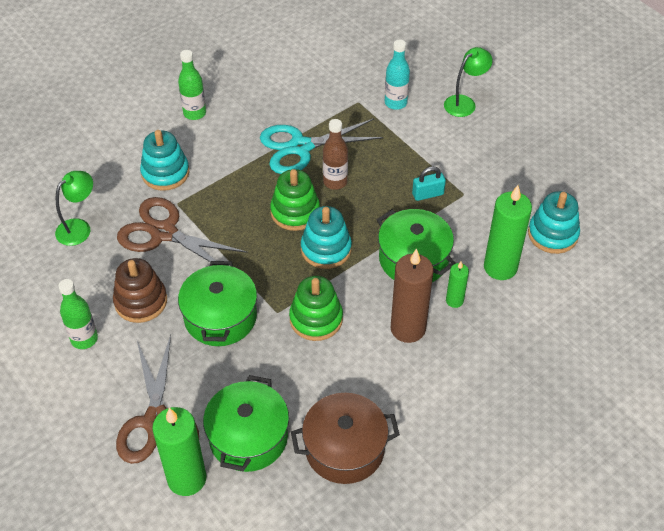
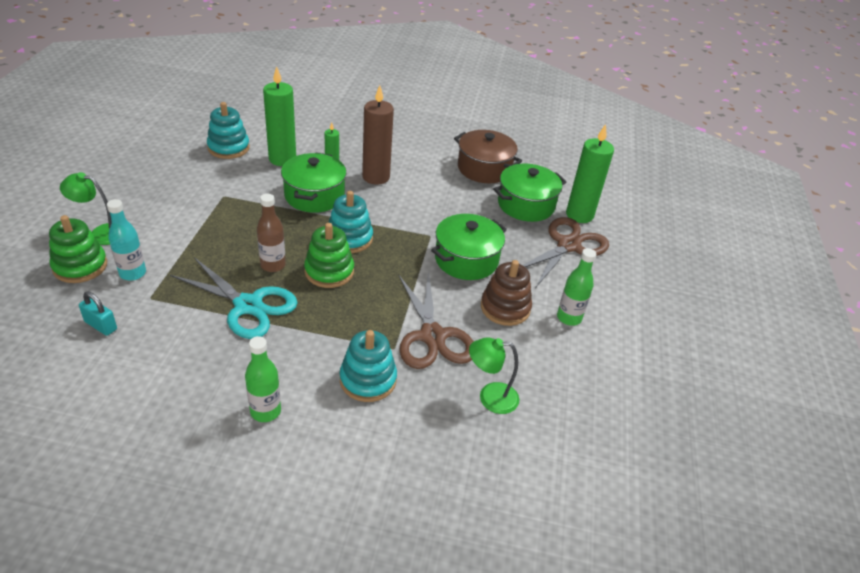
camera: 135 degrees left, 10 degrees down
(316, 319) = (414, 216): green stacking toy -> green stacking toy (80, 266)
(427, 194) = (240, 212): turquoise padlock -> turquoise padlock (101, 325)

